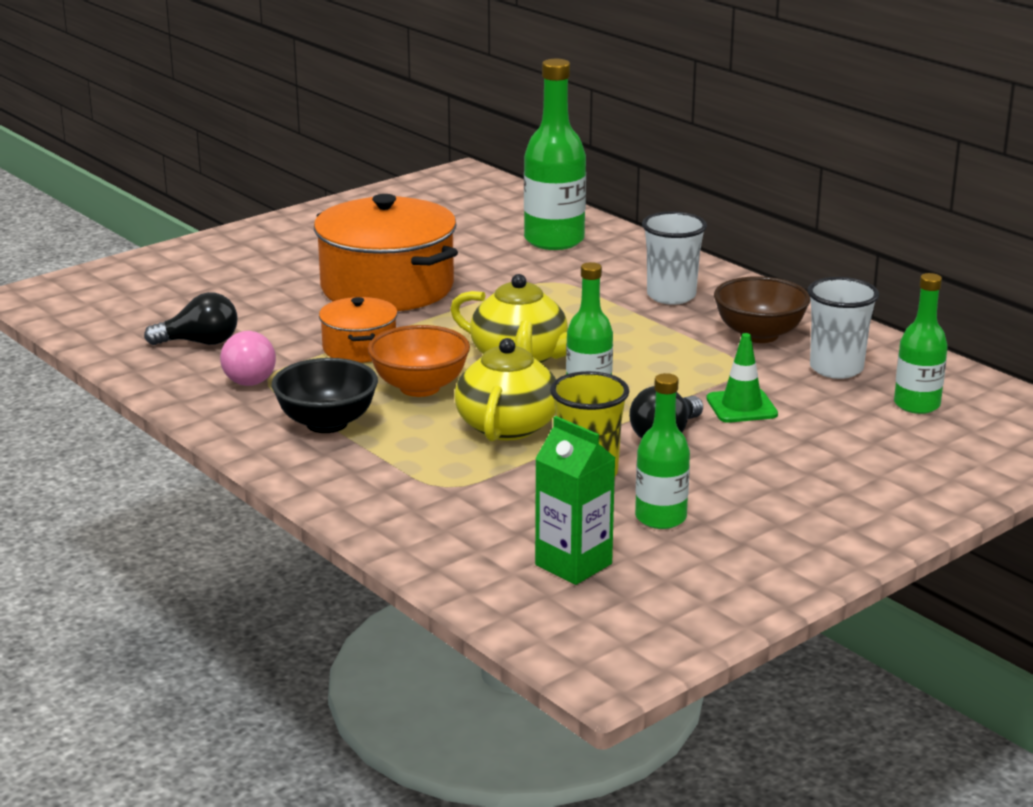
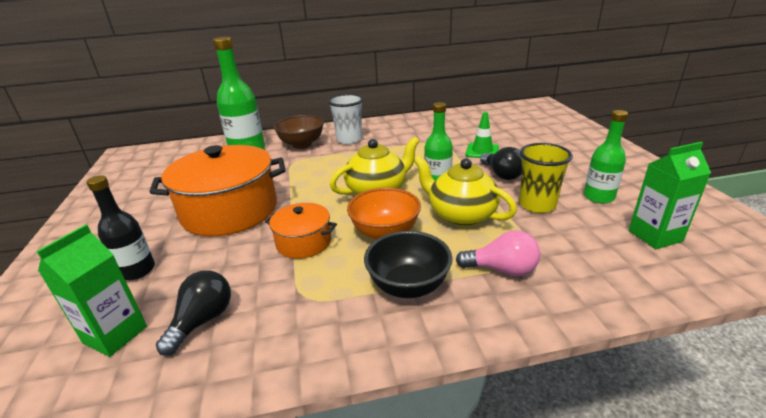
camera: 60 degrees left, 5 degrees up
(157, 314) = (115, 334): none -> green carton
(243, 286) = (137, 270): none -> black bottle
(247, 377) = (294, 308): pink light bulb -> pink light bulb (502, 269)
(759, 335) = (411, 132): brown bowl -> brown bowl (302, 144)
(836, 368) = (458, 126): white cup -> none
(917, 405) = (504, 121): green bottle -> none

